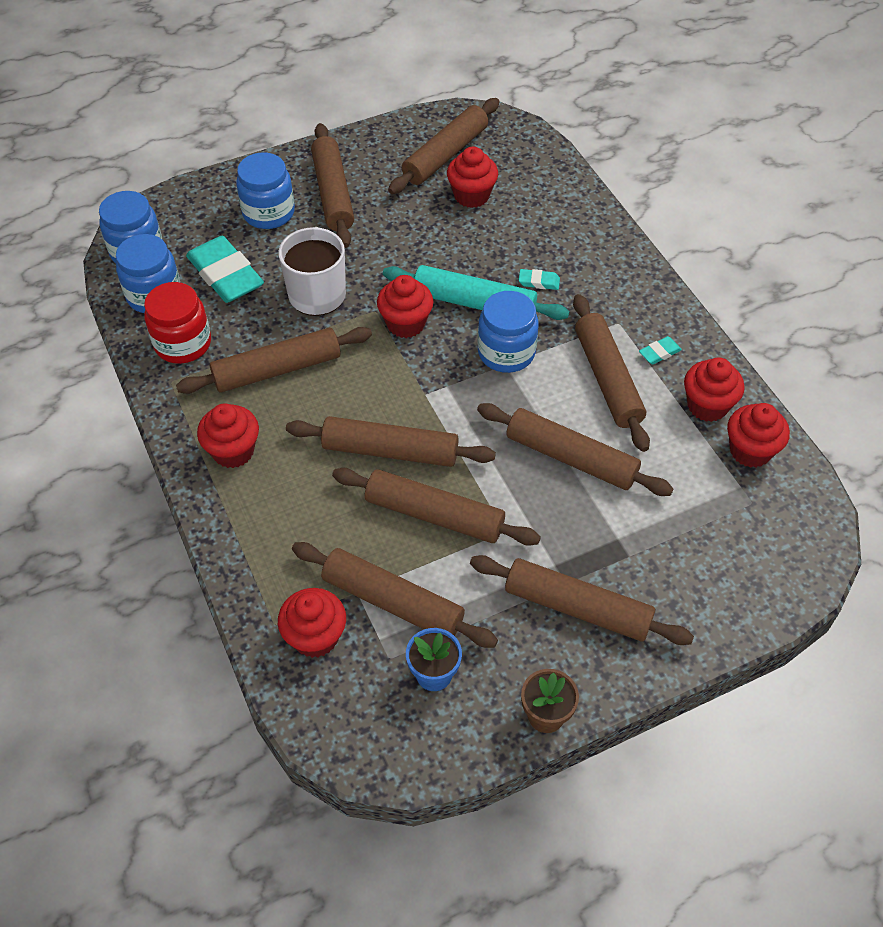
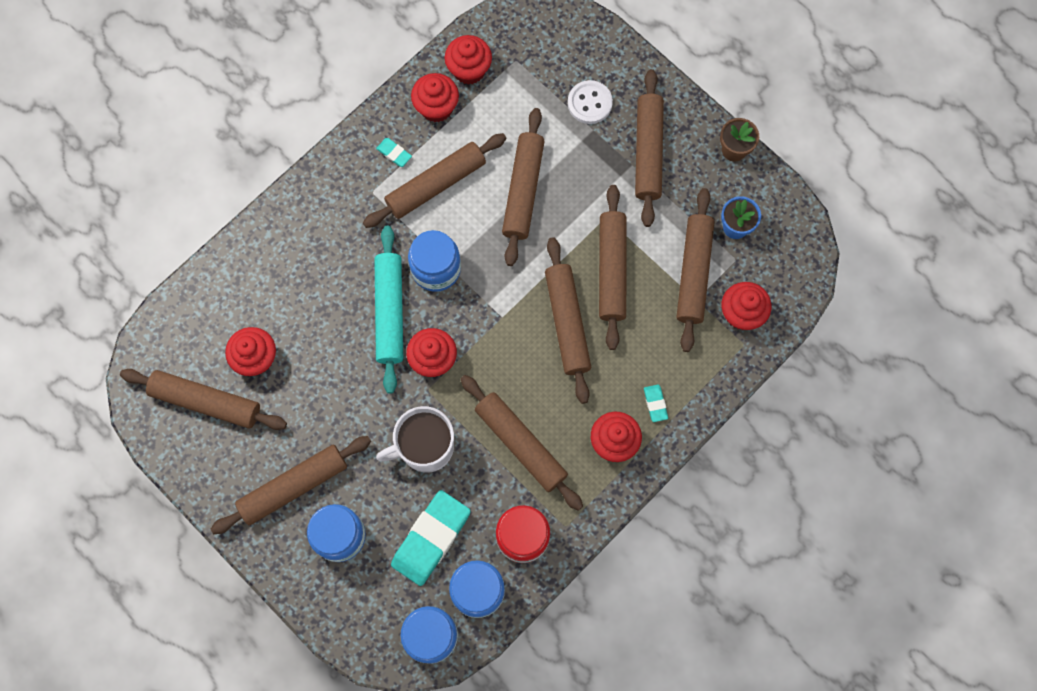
camera: 110 degrees left, 20 degrees up
(539, 282) = (347, 267): turquoise eraser -> turquoise eraser (655, 403)
(668, 564) = (589, 103): none -> white button

